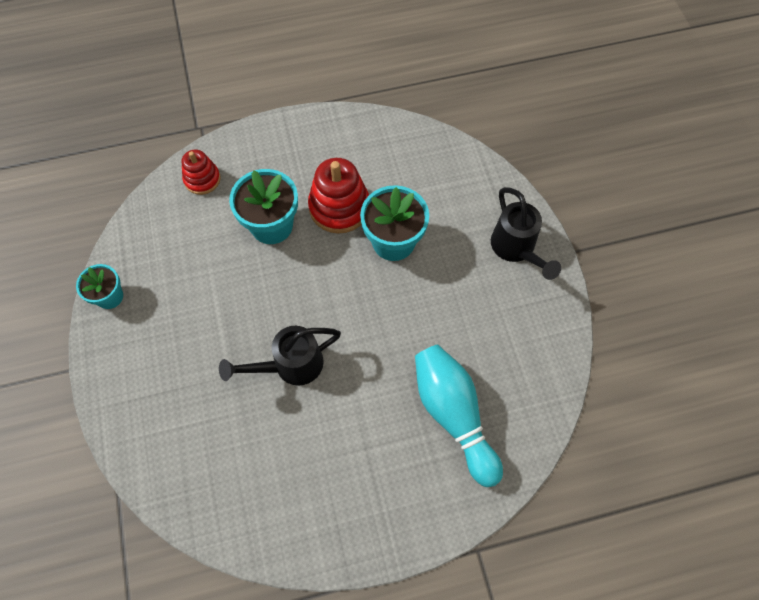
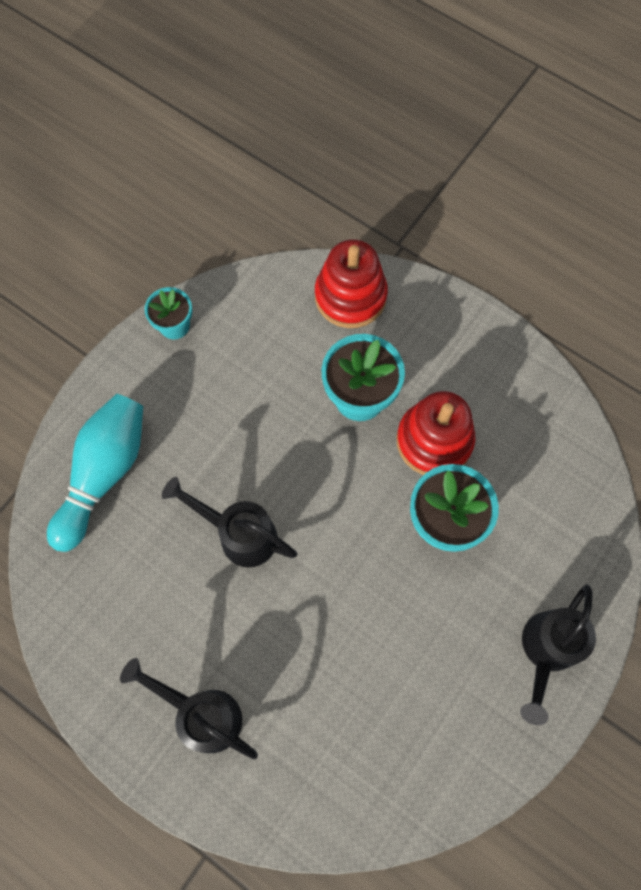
camera: 50 degrees right, 5 degrees up
(202, 179) = (350, 296): red stacking toy -> red stacking toy, size x1.64
(385, 481) = (202, 713): none -> black watering can
(453, 415) = (315, 727): turquoise bowling pin -> turquoise bowling pin (104, 474)

